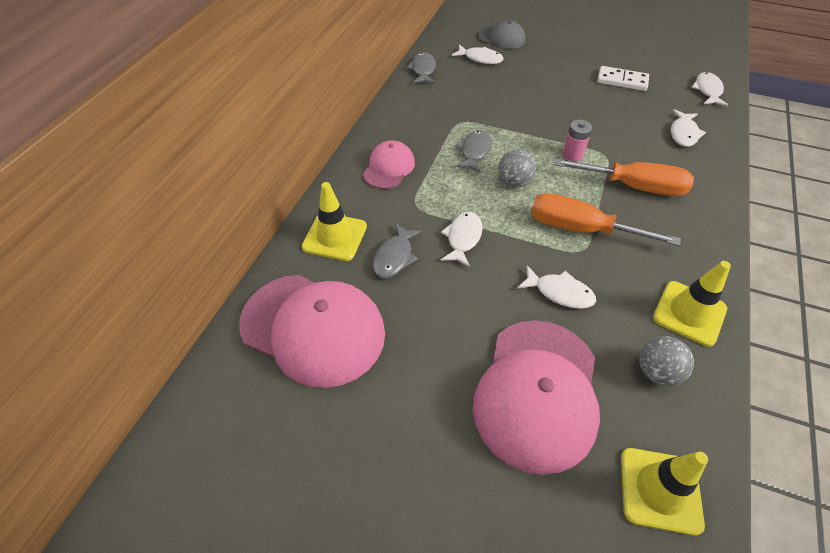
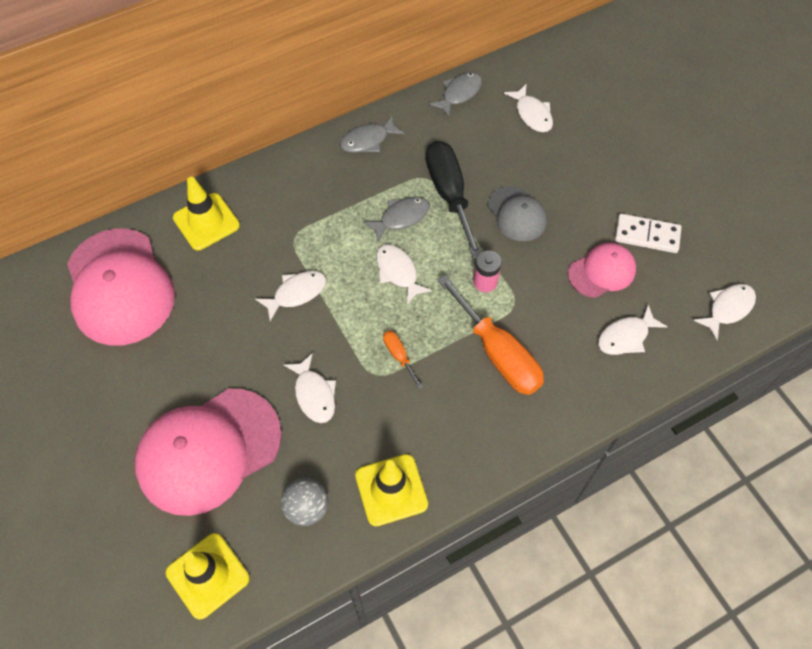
camera: 40 degrees right, 10 degrees up
(389, 167) = (312, 185): pink cap -> pink cap (602, 271)
(394, 257) = (229, 271): grey fish -> grey fish (368, 140)
(488, 122) = (449, 194): none -> black screwdriver
(501, 38) = (586, 100): grey cap -> grey cap (517, 214)
(514, 182) = (398, 272): grey ball -> white fish
(580, 229) = (399, 356): orange screwdriver -> orange screwdriver, size x0.45
(622, 81) = (647, 235): white domino -> white domino turned 45 degrees counterclockwise

